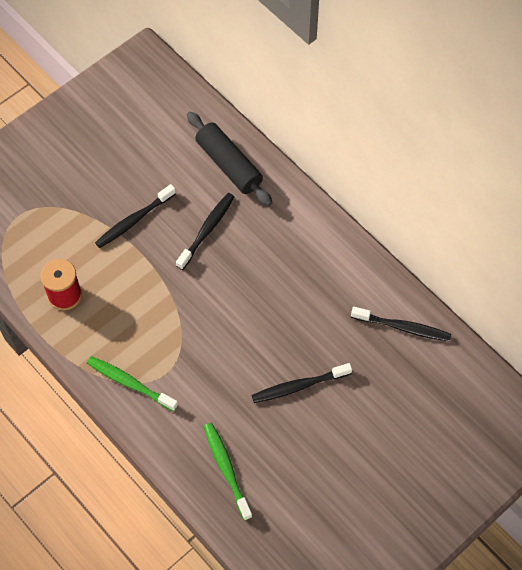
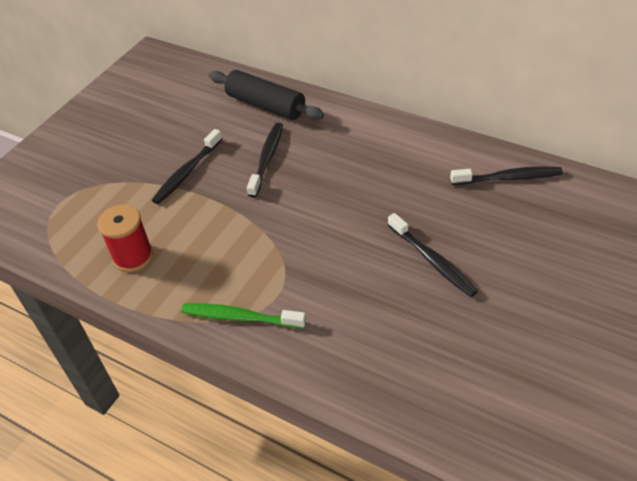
camera: 15 degrees left, 15 degrees down
(226, 469) = (394, 369): green toothbrush -> none
(299, 386) = (432, 260): black toothbrush -> black toothbrush turned 90 degrees counterclockwise

